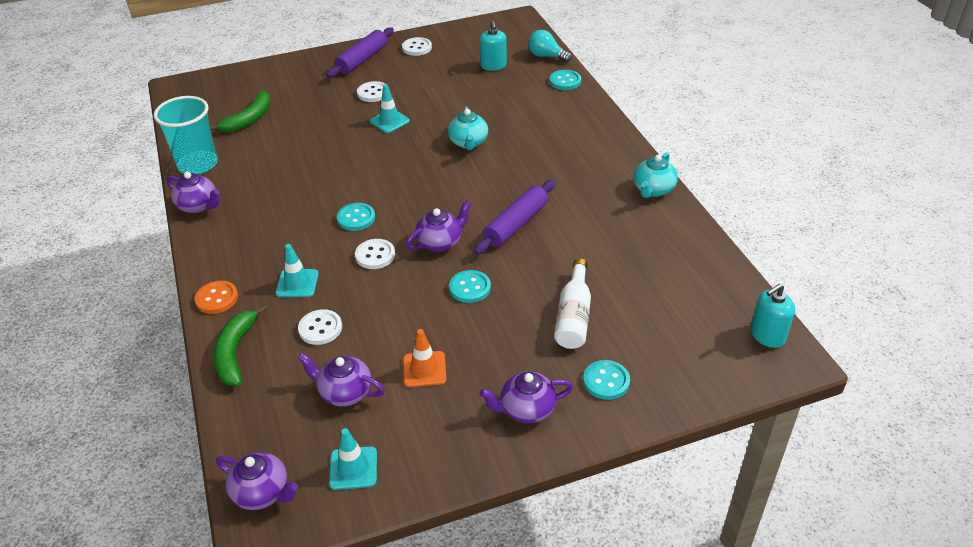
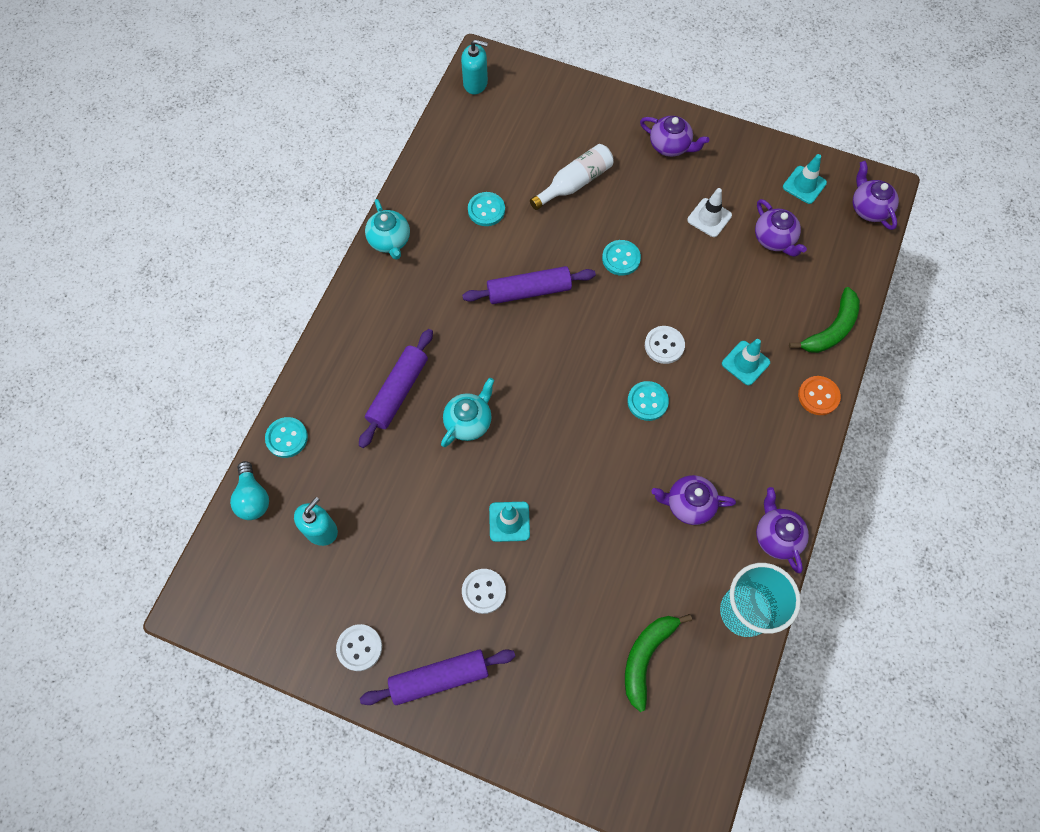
camera: 140 degrees left, 25 degrees up
(249, 119) = (646, 657): green banana -> green banana turned 45 degrees counterclockwise
(320, 328) = (756, 304): white button -> none
(424, 369) = (709, 218): orange traffic cone -> white traffic cone
(440, 242) = (603, 319): purple teapot -> purple teapot (688, 504)
(531, 130) = (398, 392): none -> purple rolling pin
(606, 381) = (605, 128): turquoise button -> turquoise button (486, 210)
(653, 190) = (390, 241): turquoise teapot -> turquoise teapot turned 90 degrees clockwise

